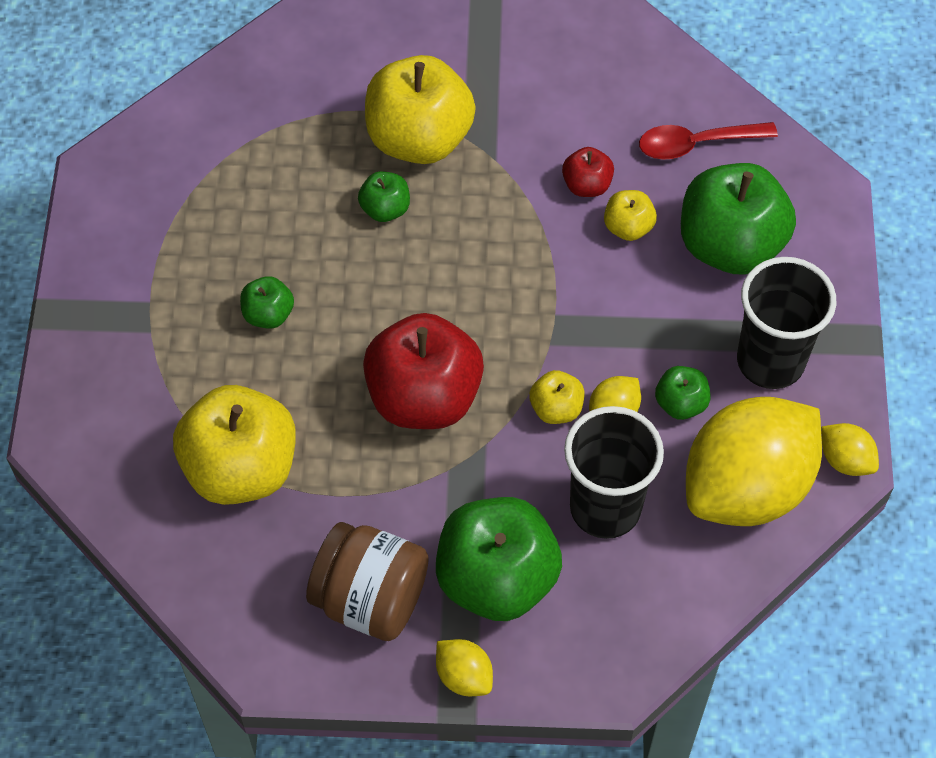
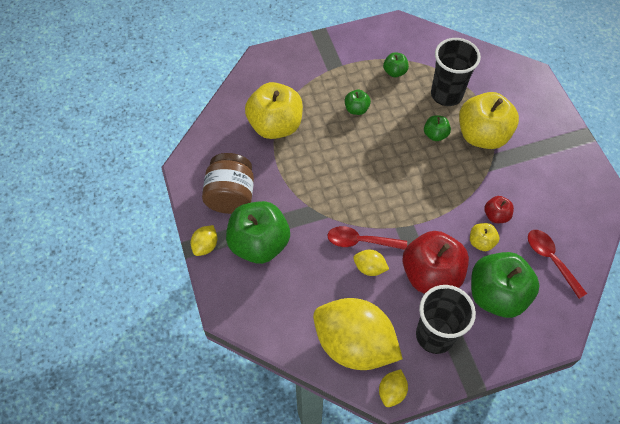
camera: 70 degrees right, 0 degrees up
(424, 397) = (342, 183): red apple -> red apple (431, 274)
(556, 408) = (360, 241): yellow apple -> red spoon
(605, 508) = (315, 280): black cup -> black cup (446, 94)
(680, 403) = (389, 298): green apple -> green apple (394, 72)

